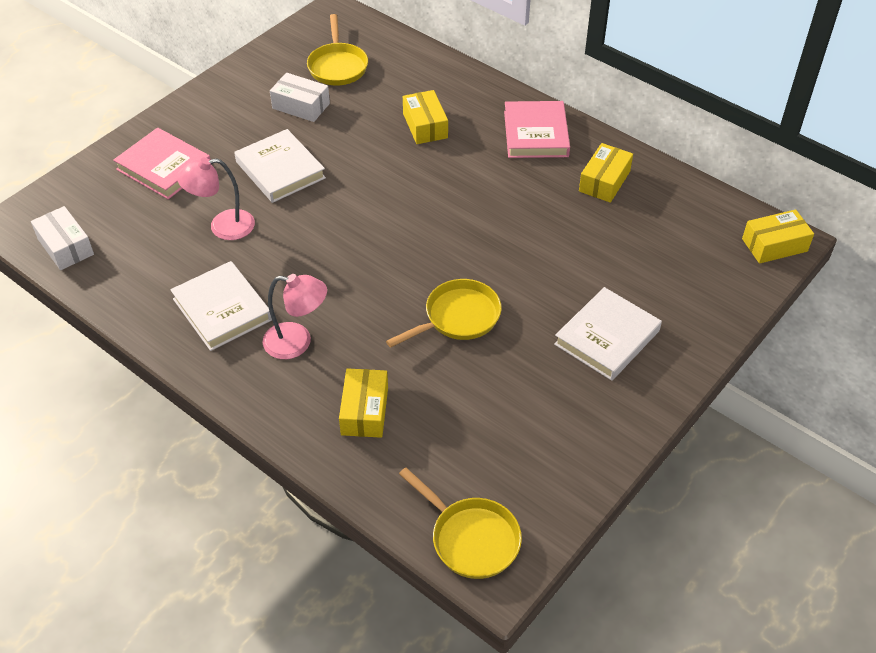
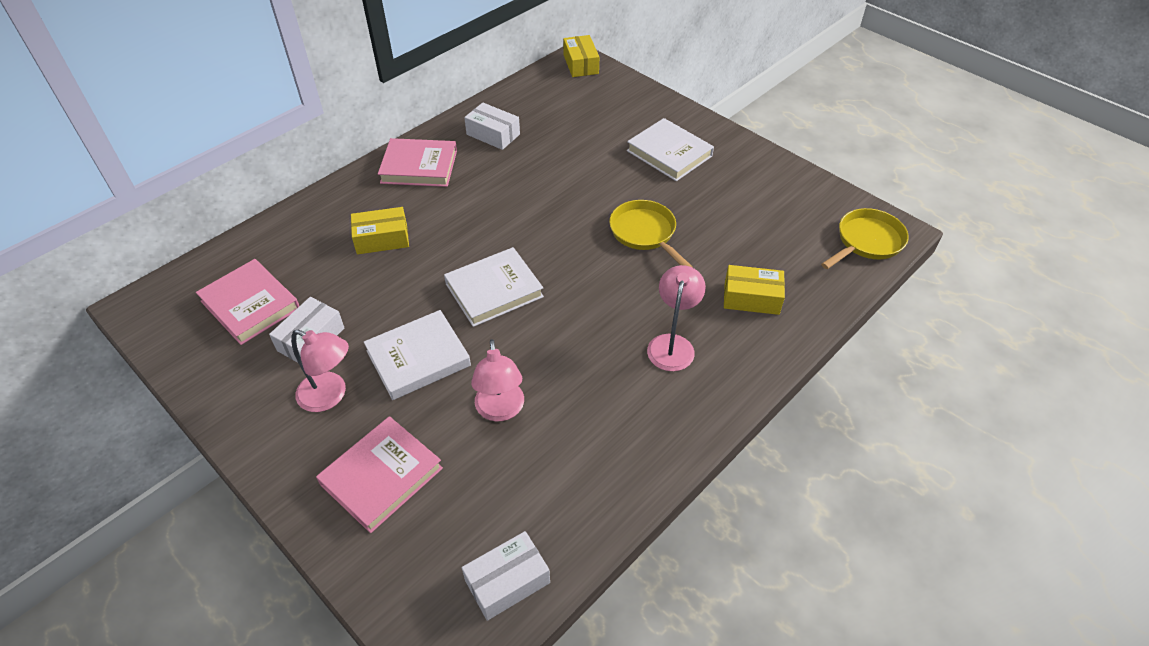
camera: 85 degrees left, 0 degrees up
(222, 309) = (626, 407): white book -> white book (494, 290)
(242, 127) = (330, 396): none -> pink lamp
(337, 66) = (250, 305): yellow pan -> pink book
(604, 181) = (493, 134): yellow box -> white box

